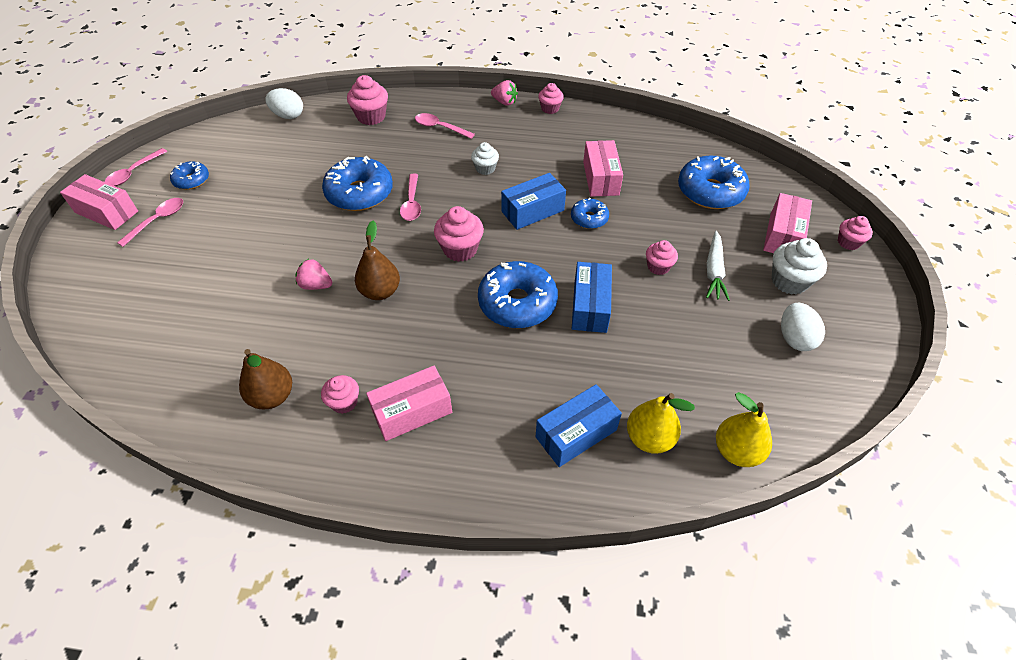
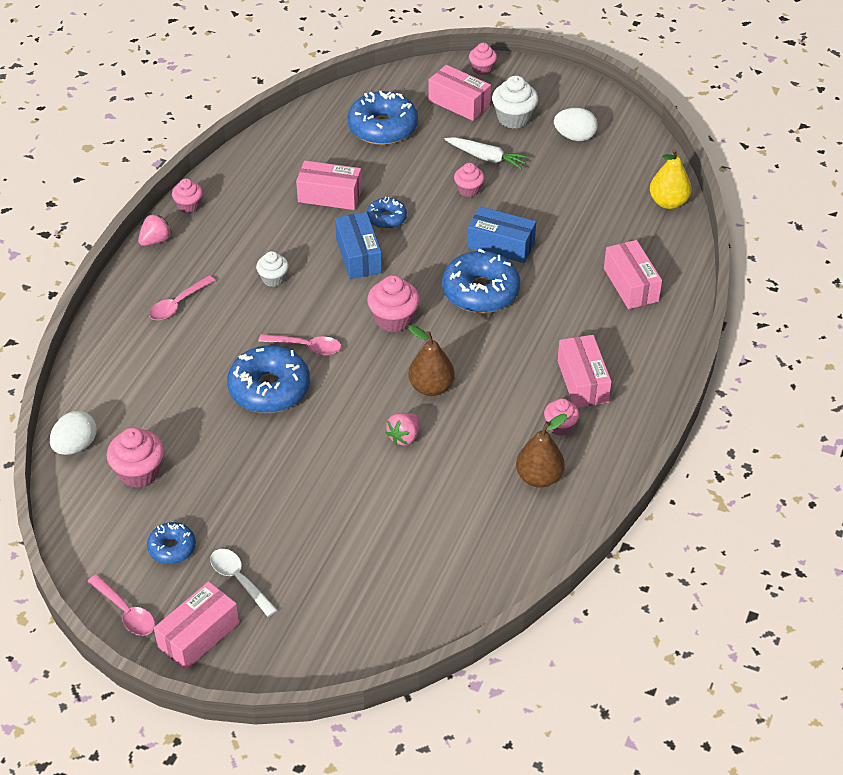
camera: 75 degrees left, 5 degrees down
(158, 220) = (239, 580): pink spoon -> white spoon
(371, 116) = (122, 364): pink cupcake -> pink cupcake (139, 472)
(576, 433) = (631, 285): blue box -> pink box
(649, 438) = (645, 245): yellow pear -> none

